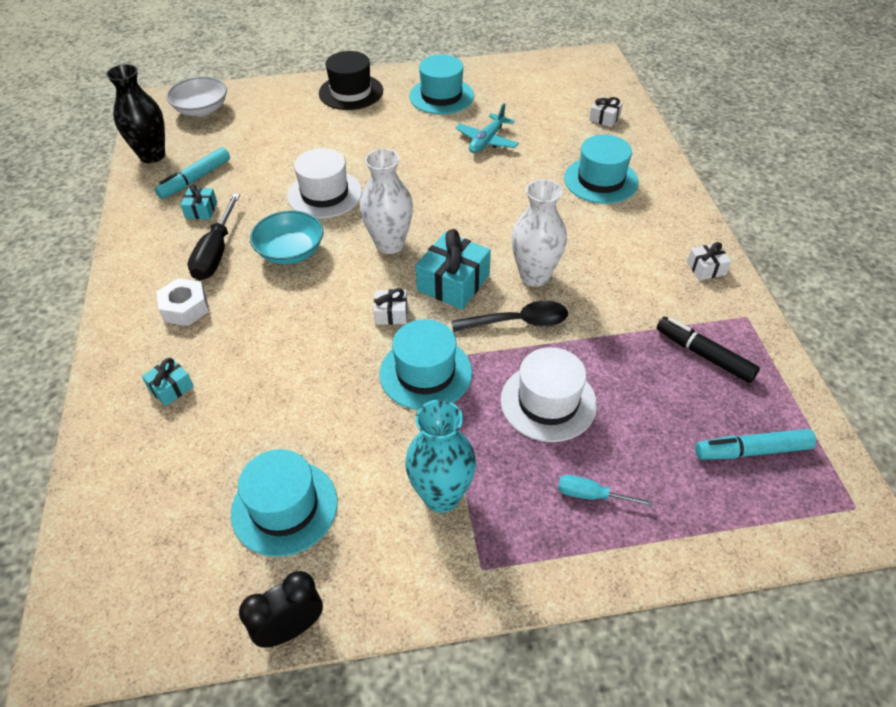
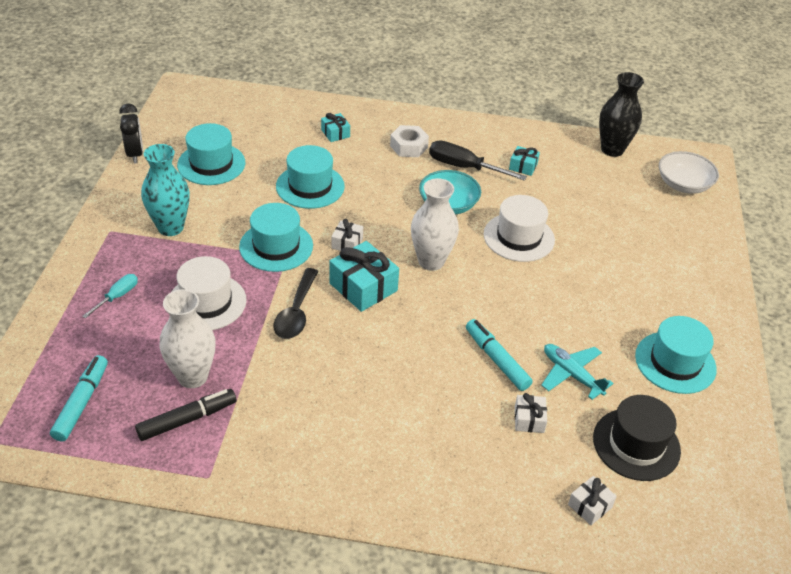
camera: 105 degrees right, 5 degrees down
(195, 179) = (568, 168): turquoise marker -> turquoise marker (496, 359)
(351, 92) = (698, 290): black hat -> black hat (636, 444)
(535, 276) = (344, 341): white vase -> white vase (192, 376)
(601, 180) = (465, 449): turquoise hat -> turquoise hat (310, 186)
(706, 268) = (286, 477): white gift -> white gift (529, 419)

